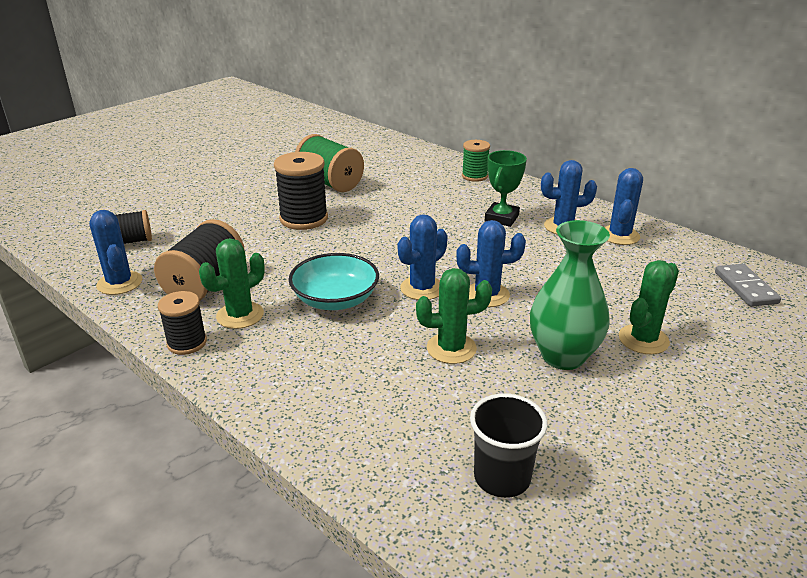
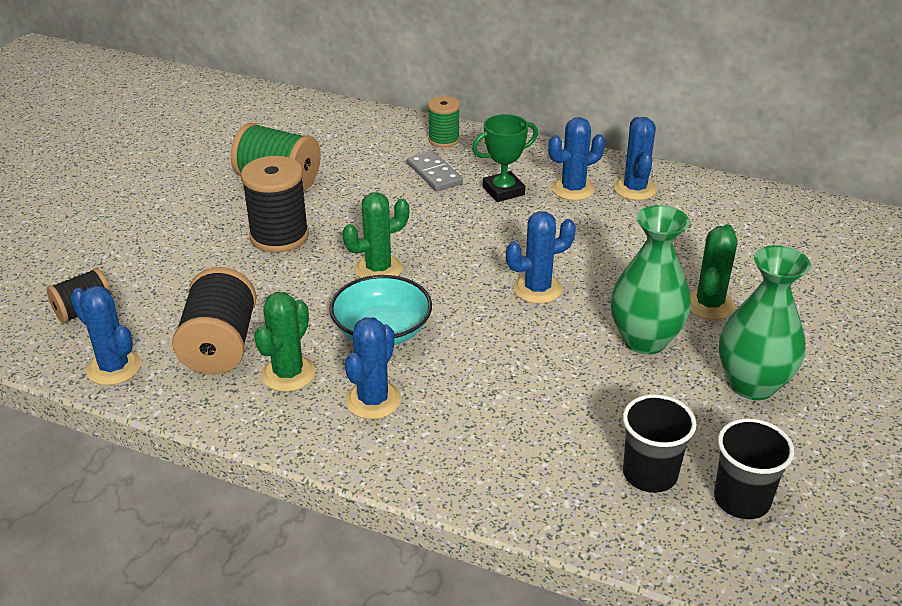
camera: 20 degrees left, 5 degrees up
(187, 343) = (251, 420): black spool -> none
(422, 288) = (467, 296): blue cactus -> blue cactus (373, 400)
(451, 348) = (535, 358): green cactus -> green cactus (378, 269)
(501, 218) = (503, 191): green trophy -> green trophy turned 60 degrees clockwise
(586, 530) = (741, 500): none -> black cup
(653, 420) = (752, 384): none -> green vase
(745, 288) = (777, 226): grey domino -> grey domino (434, 174)

